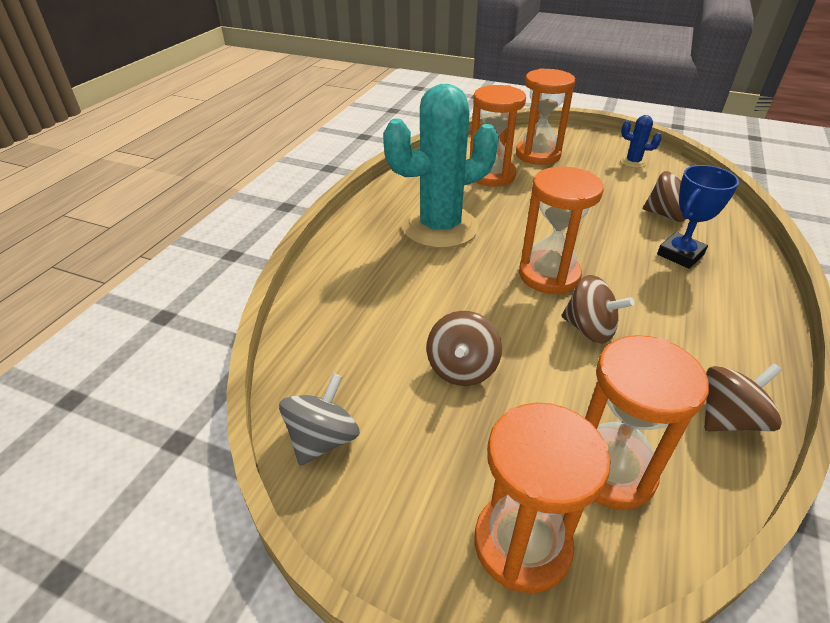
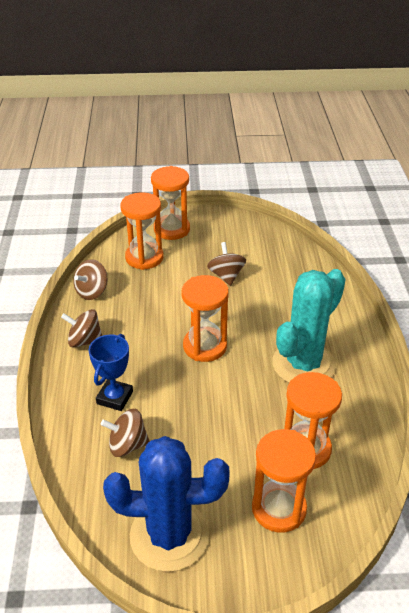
camera: 155 degrees right, 0 degrees up
(323, 439) = (265, 234): grey spinning top -> none
(589, 329) = (168, 316): brown spinning top -> brown spinning top (85, 341)
(633, 162) = (169, 535): blue cactus -> blue cactus, size x2.46

